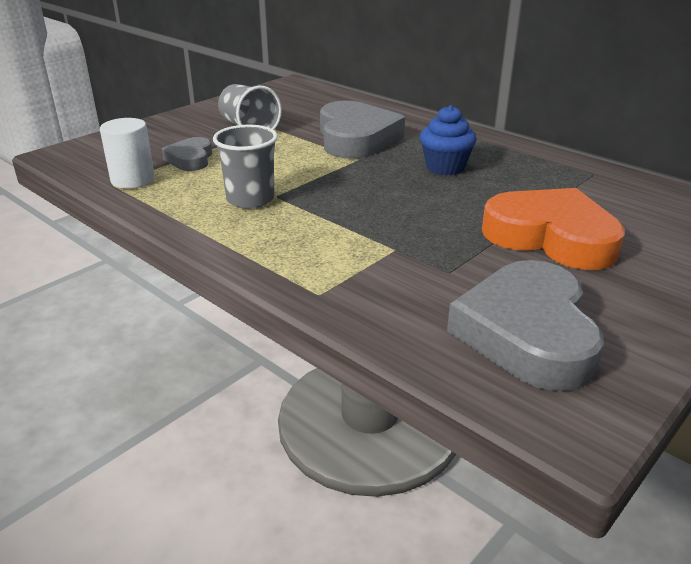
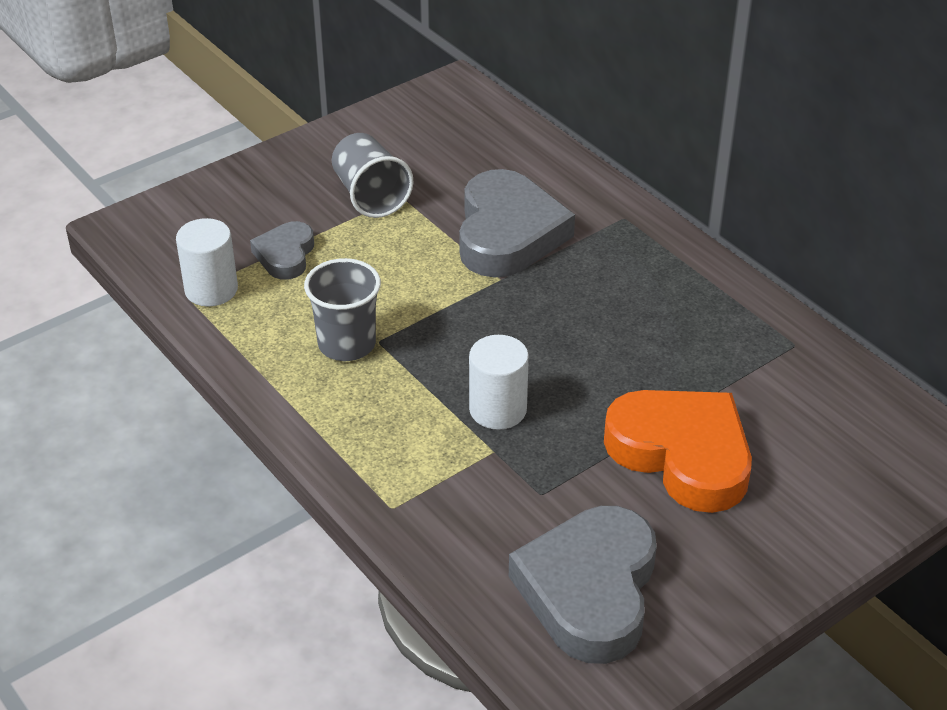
camera: 10 degrees right, 10 degrees up
(388, 225) = (498, 410): none -> white cylinder
(445, 167) = (605, 310): blue cupcake -> none

